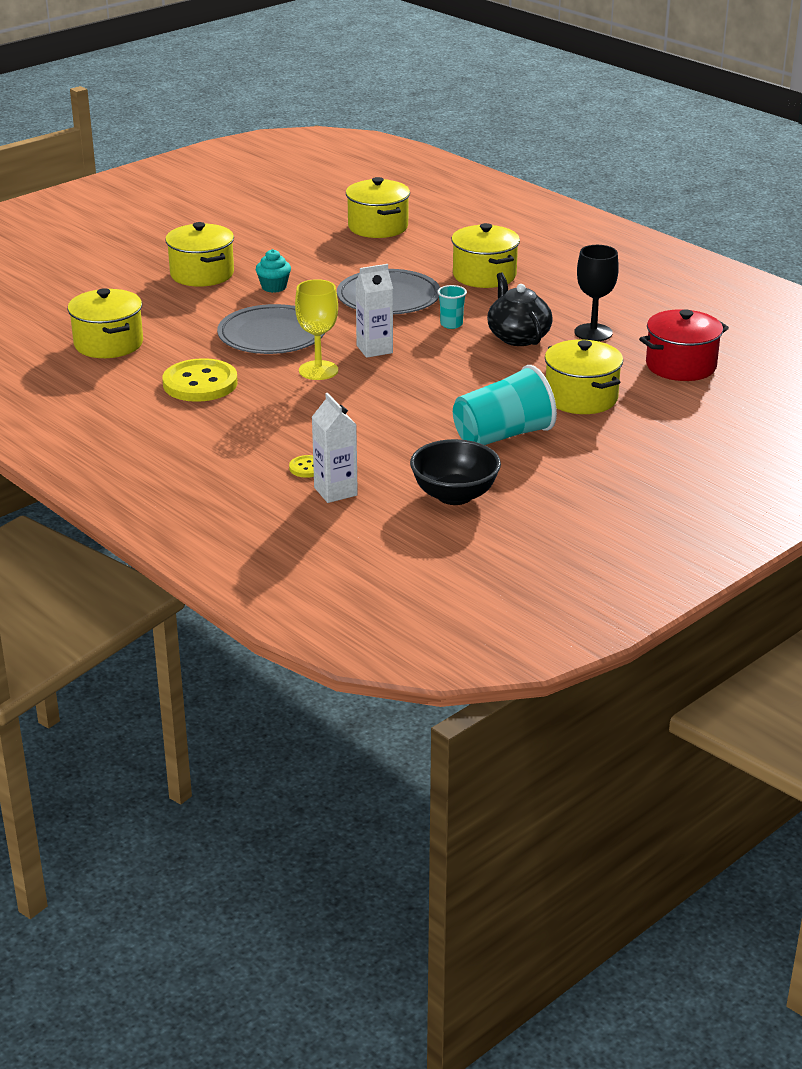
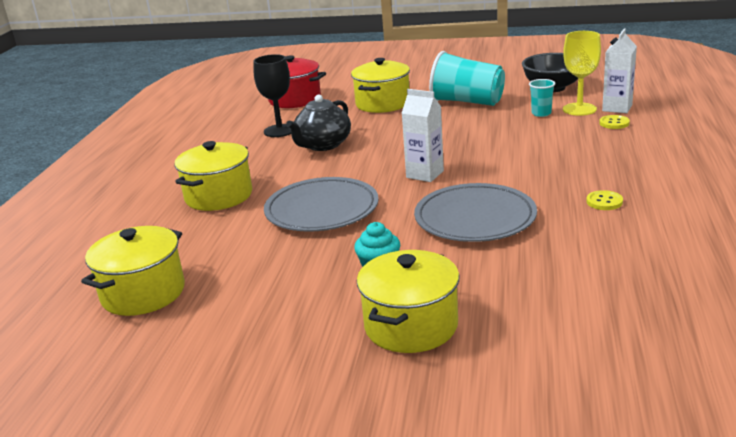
camera: 125 degrees left, 5 degrees down
(108, 344) = (641, 279): yellow pot -> none
(200, 383) = (604, 202): yellow button -> yellow button, size x0.45
(318, 370) = (494, 175): yellow goblet -> yellow goblet (579, 109)
(451, 324) = (336, 170): turquoise cup -> turquoise cup (541, 113)

